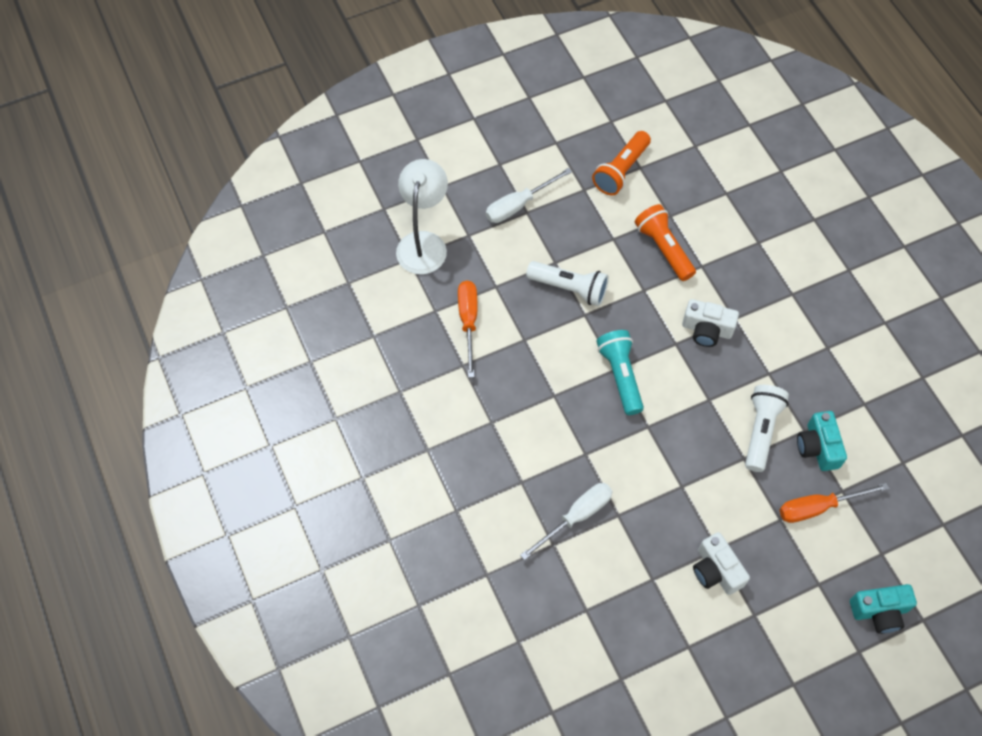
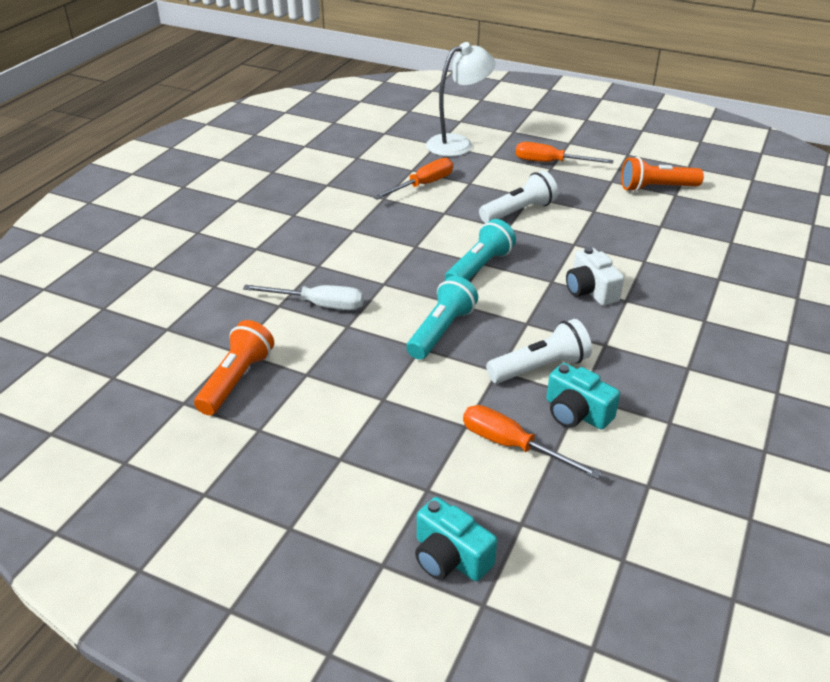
camera: 50 degrees right, 25 degrees down
(518, 205) = (550, 163): white screwdriver -> orange screwdriver
(569, 288) = (518, 211): white flashlight -> white flashlight turned 105 degrees counterclockwise
(663, 248) = (626, 236): orange flashlight -> orange flashlight (236, 380)
(674, 459) = (441, 331): none -> turquoise flashlight
(716, 570) = (359, 409): white camera -> none
(818, 447) = (576, 413): turquoise camera -> turquoise camera turned 90 degrees counterclockwise

